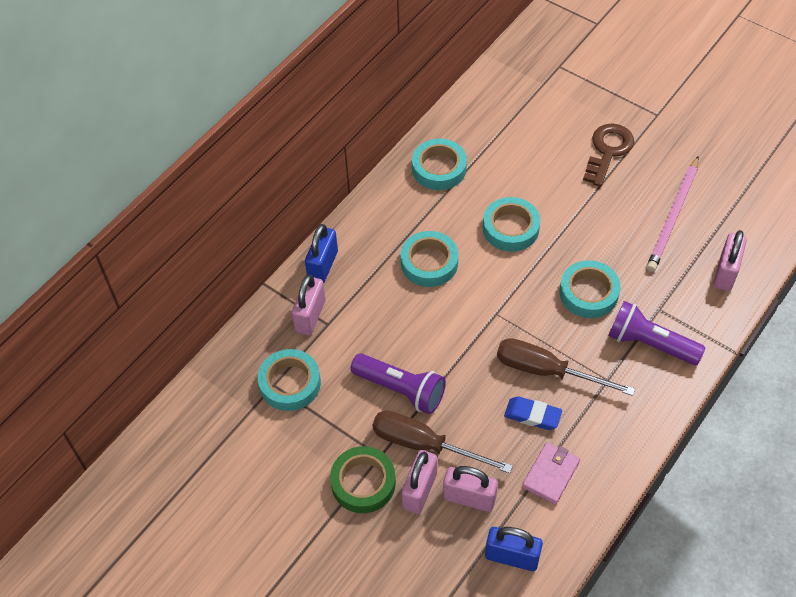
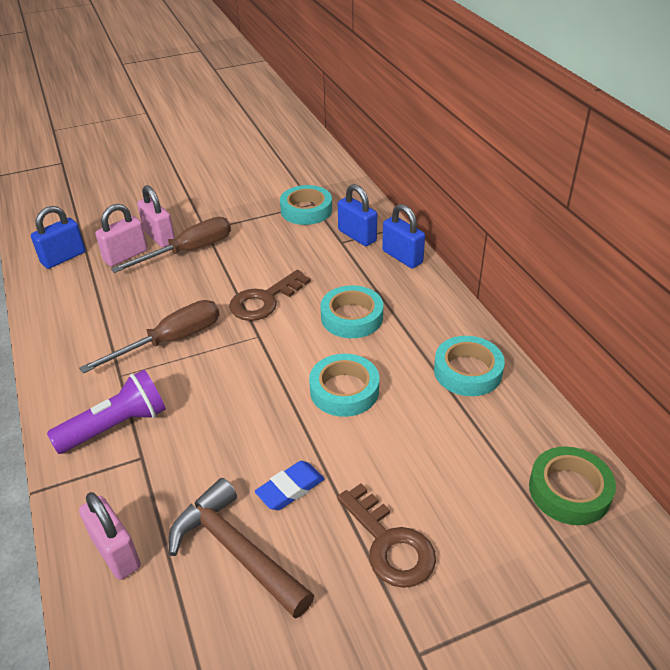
camera: 120 degrees right, 15 degrees down
(310, 316) = (357, 236): pink padlock -> blue padlock
(363, 482) = (195, 216): green tape -> green tape (569, 491)
(401, 389) = (245, 256): purple flashlight -> none
(451, 335) = (264, 300): none -> brown key
(532, 415) = (144, 314): blue eraser -> blue eraser (290, 489)
(551, 474) = (89, 302): pink wallet -> none
(588, 293) = (214, 410): turquoise tape -> none
(673, 216) = (236, 550): pink pencil -> brown hammer

